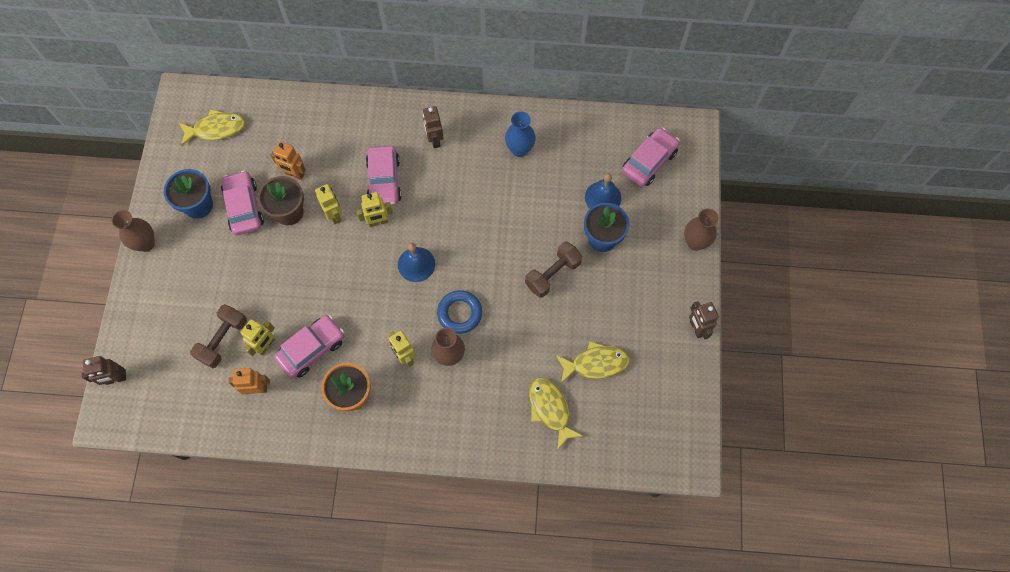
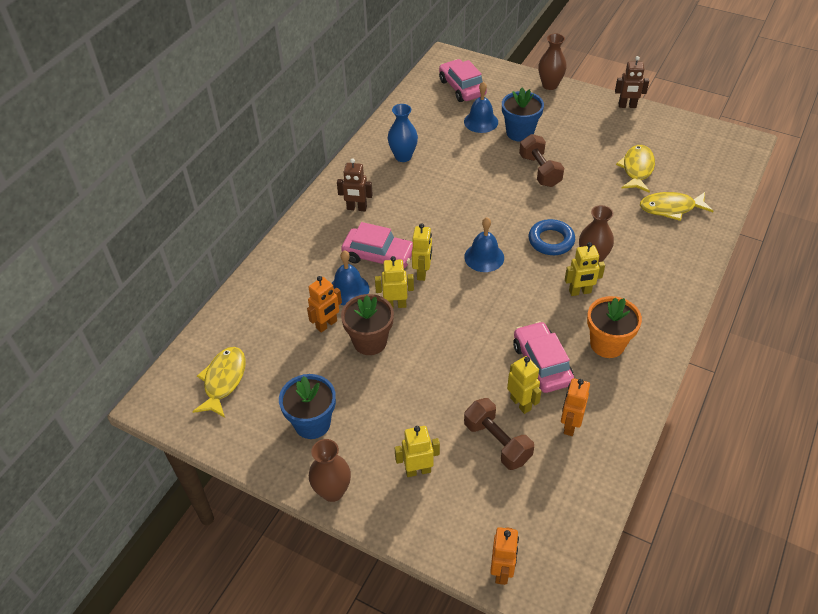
camera: 65 degrees left, 20 degrees down
(116, 379) = (502, 571): brown robot -> orange robot
(180, 293) = (418, 470): none -> yellow robot
(244, 207) = (340, 380): pink car -> none
(337, 174) = (348, 289): none -> blue bell

